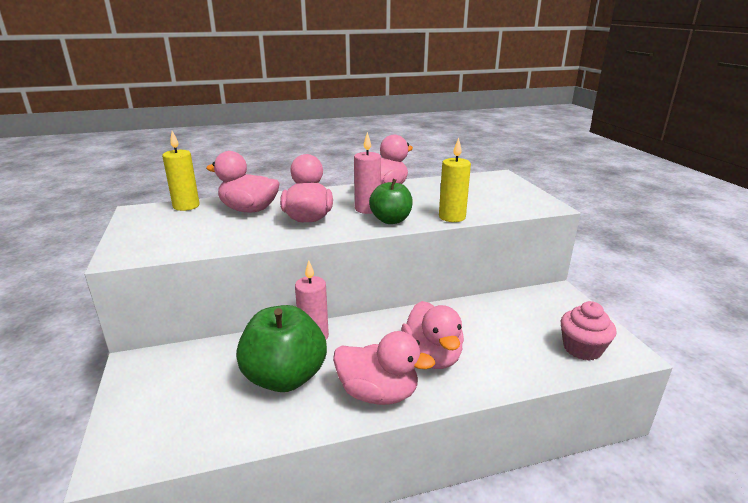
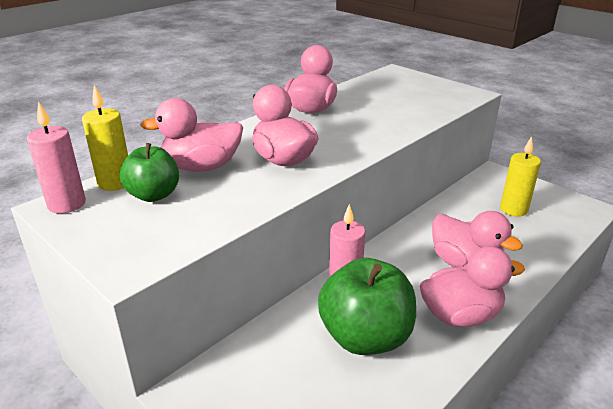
camera: 30 degrees left, 5 degrees up
(367, 209) = (327, 134): pink candle -> pink candle (67, 204)
(391, 220) = (366, 140): green apple -> green apple (153, 195)
(452, 217) = (413, 123): yellow candle -> yellow candle (513, 209)
(582, 348) = (559, 215): pink cupcake -> none

